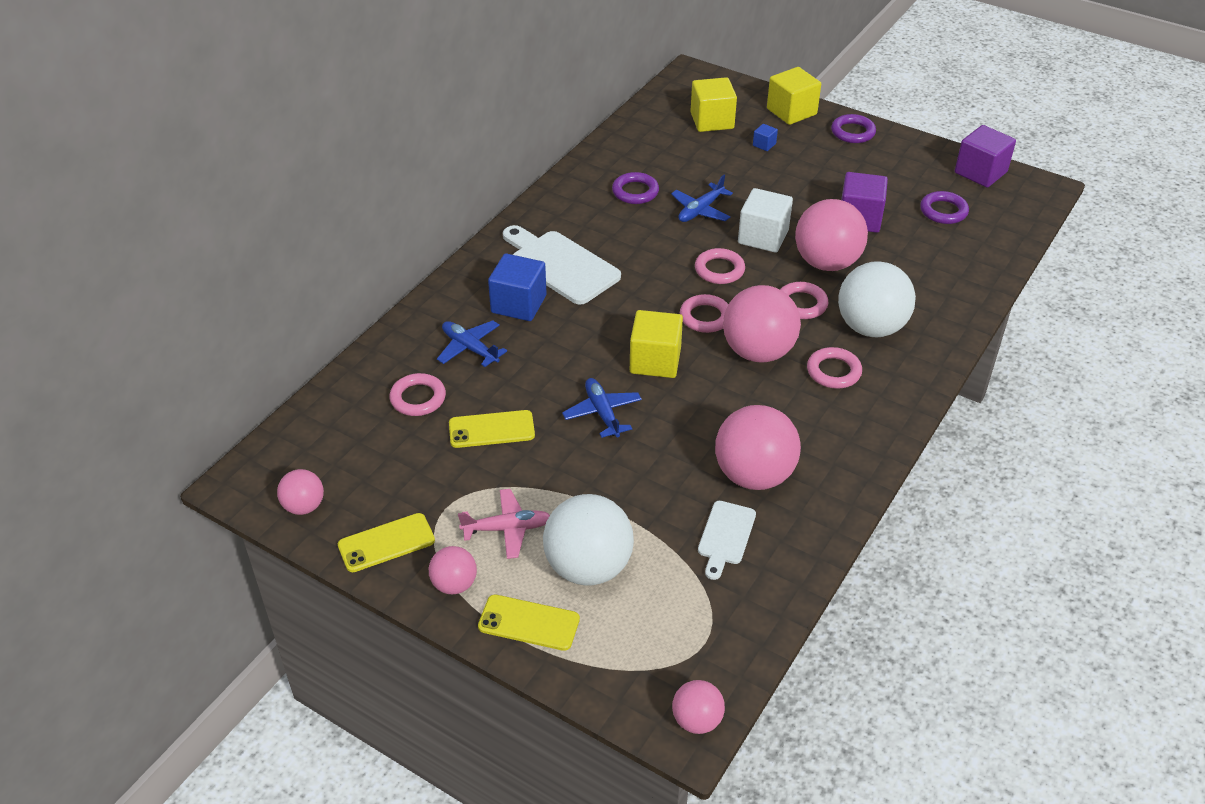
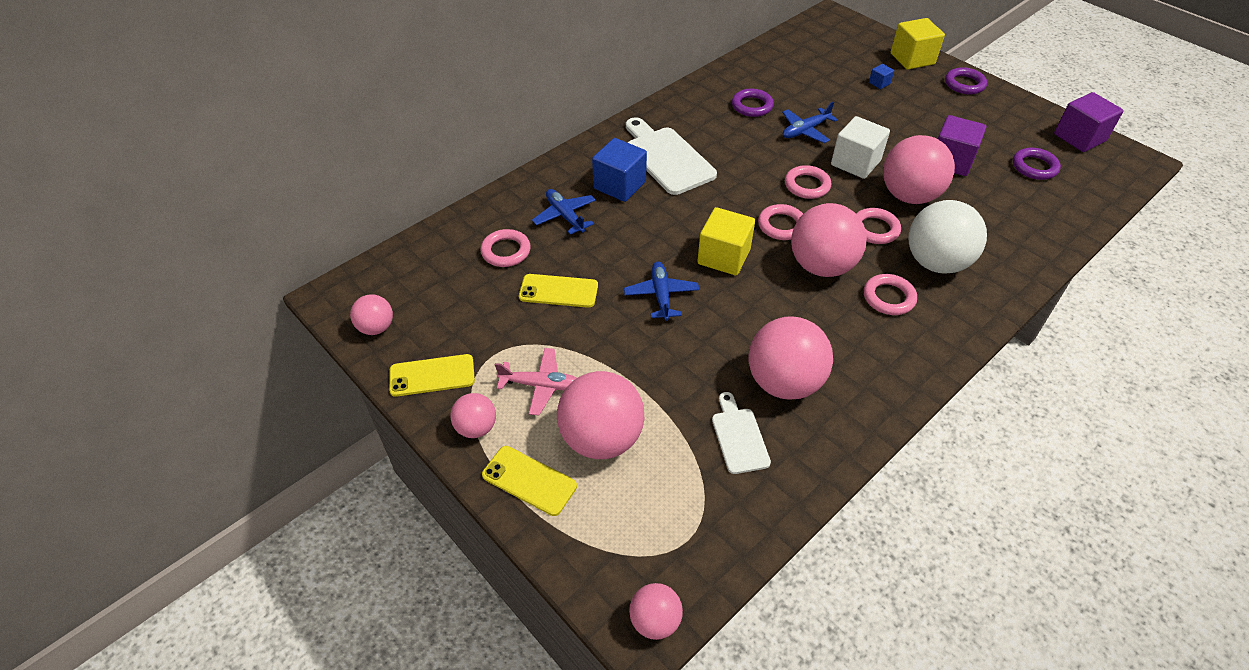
camera: 15 degrees right, 5 degrees up
(588, 567) = (601, 438): white ball -> pink ball
(712, 121) = (838, 56): yellow cube -> none
(725, 536) = (739, 437): white cutting board -> white cutting board turned 135 degrees clockwise

